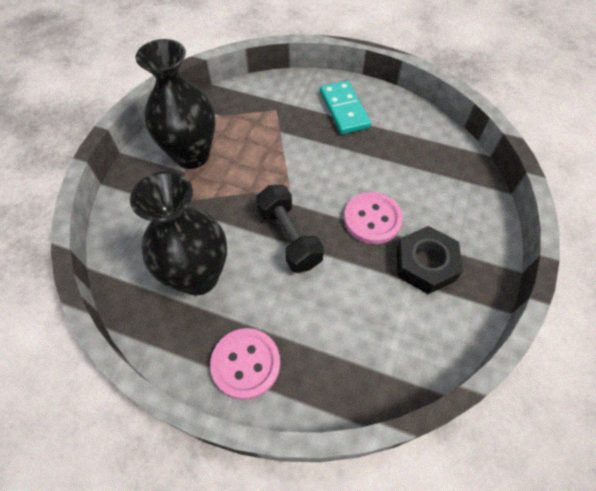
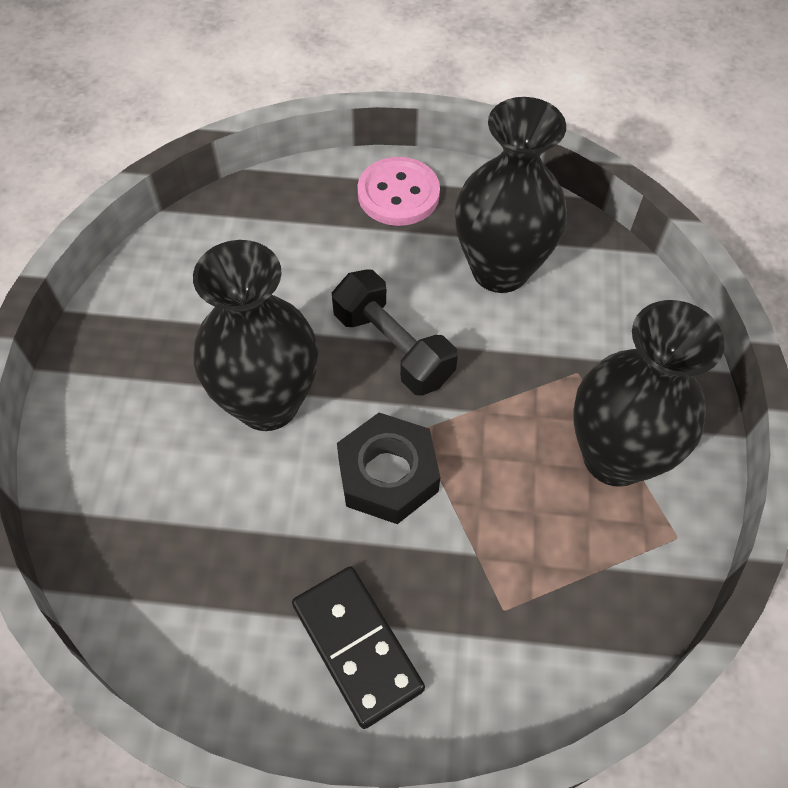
camera: 165 degrees right, 0 degrees up
(344, 109) = (357, 646): turquoise domino -> black domino
(372, 219) = (267, 403): pink button -> black vase
(425, 264) = (181, 349): black nut -> black nut (387, 474)

